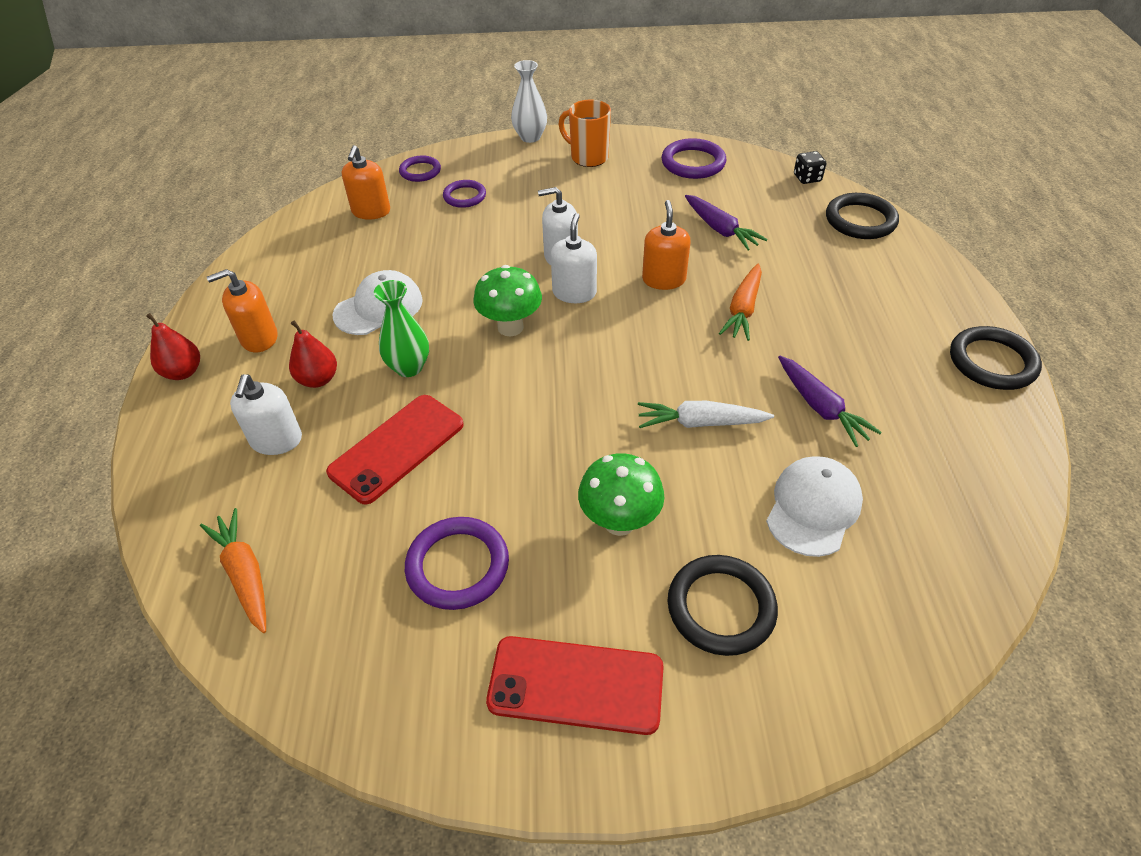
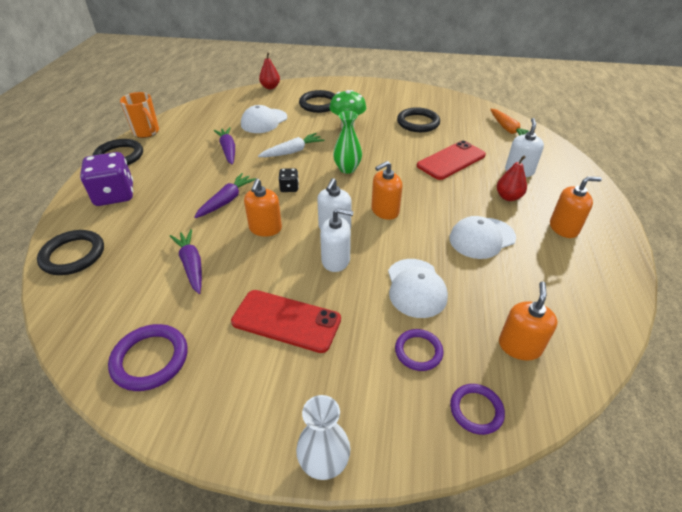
camera: 170 degrees left, 5 degrees down
(183, 372) = (603, 213): red pear -> red pear (270, 87)
(409, 367) = (451, 196): green vase -> green vase (347, 169)
(458, 566) = (418, 123): purple ring -> black ring
(466, 242) = (416, 288): none -> white cap
(510, 327) = (385, 211): green mushroom -> orange soap dispenser
(576, 685) = (377, 96): red phone -> red phone (286, 321)
(588, 157) = (262, 395): orange mug -> orange mug (147, 132)
(700, 423) = (292, 151): white carrot -> white carrot turned 45 degrees counterclockwise
(743, 309) = (226, 200): orange carrot -> purple carrot
(807, 178) = (60, 312): black dice -> black dice (289, 188)
(907, 294) = (115, 195): none -> purple dice

